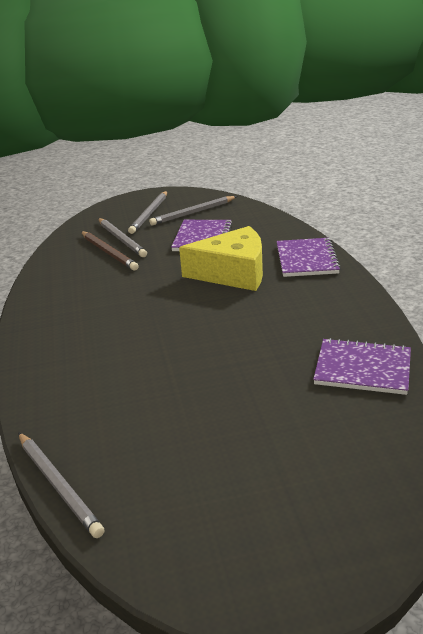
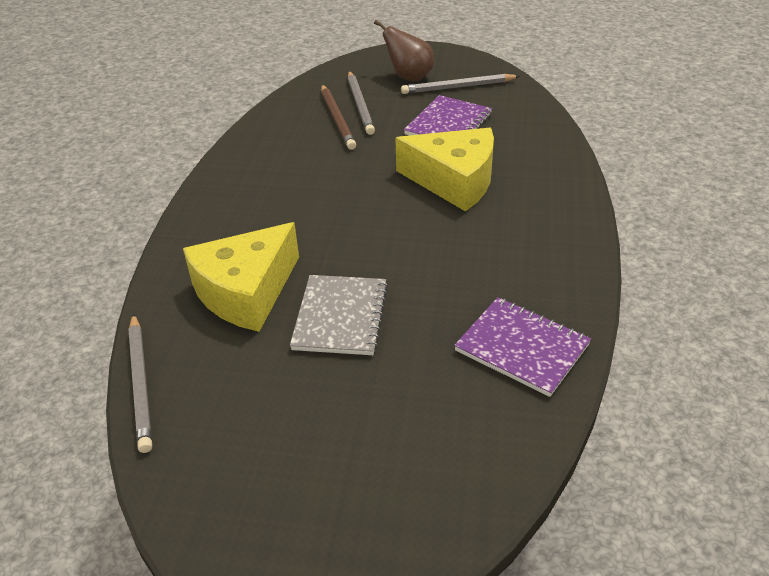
camera: 20 degrees right, 10 degrees up
(111, 390) = (246, 292): none -> yellow cheese
(149, 214) = (409, 77): grey pencil -> brown pear
(205, 386) = (340, 317): none -> grey notebook
(306, 259) = (549, 184): purple notebook -> none

